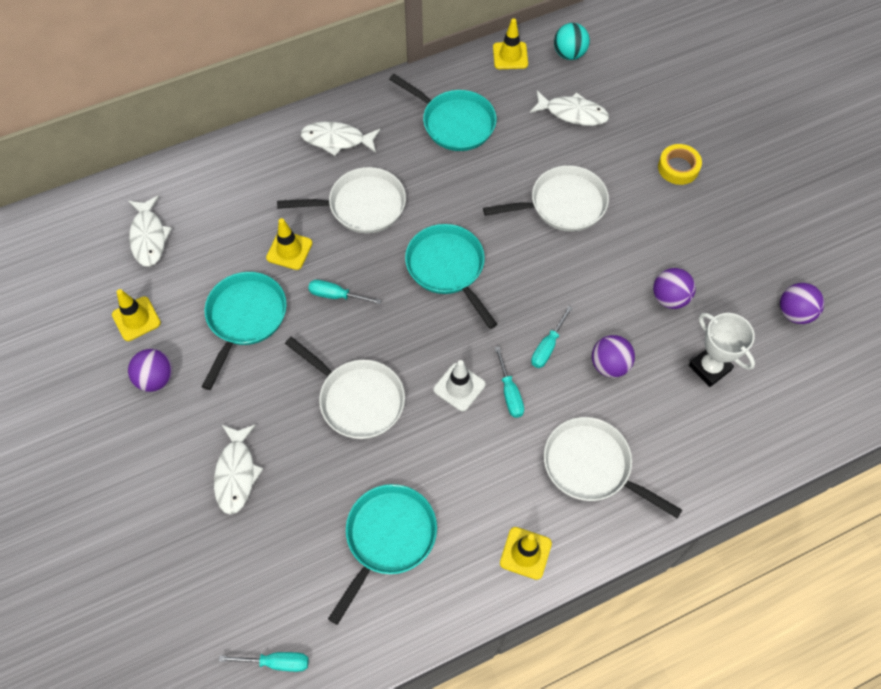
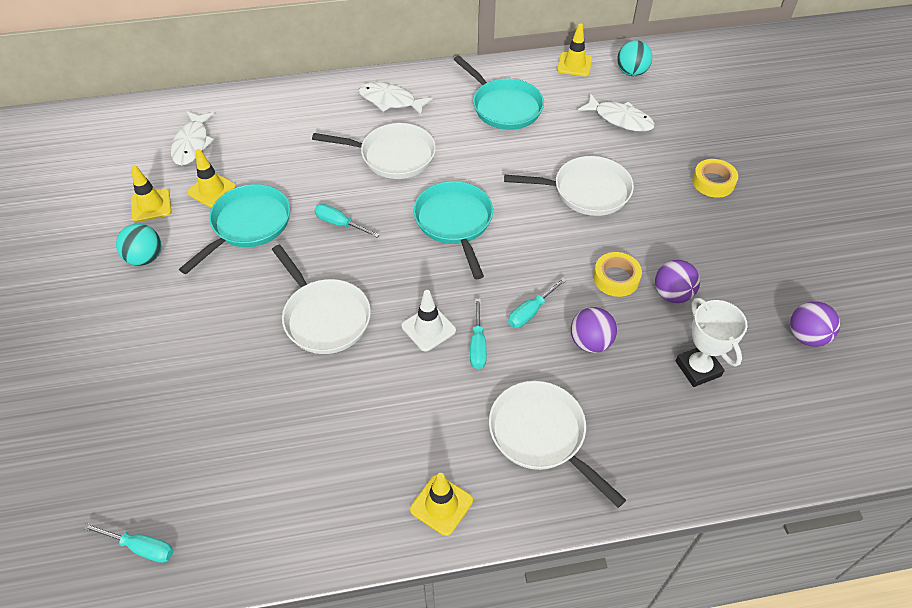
camera: 15 degrees right, 10 degrees down
(156, 379) = (145, 258): purple ball -> turquoise ball
(236, 473) = (181, 356): white fish -> none
(289, 250) = (312, 178): yellow traffic cone -> yellow traffic cone (212, 190)
(387, 538) = (303, 453): turquoise pan -> none
(615, 293) = (616, 278): none -> yellow tape

